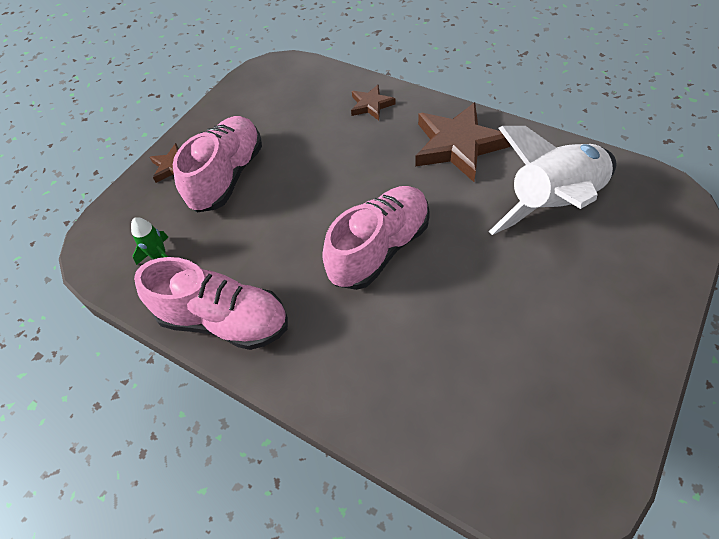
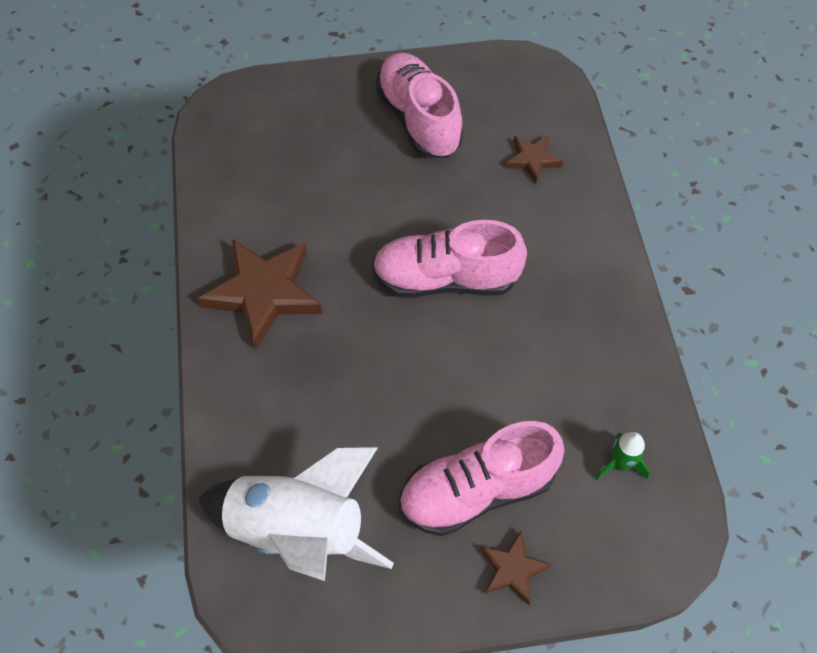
camera: 135 degrees left, 5 degrees up
(224, 320) = (619, 345): pink shoe -> pink shoe (418, 119)
(371, 105) = (254, 420): brown star -> brown star (532, 160)
(553, 204) = (289, 181): white rocket -> white rocket (298, 530)

